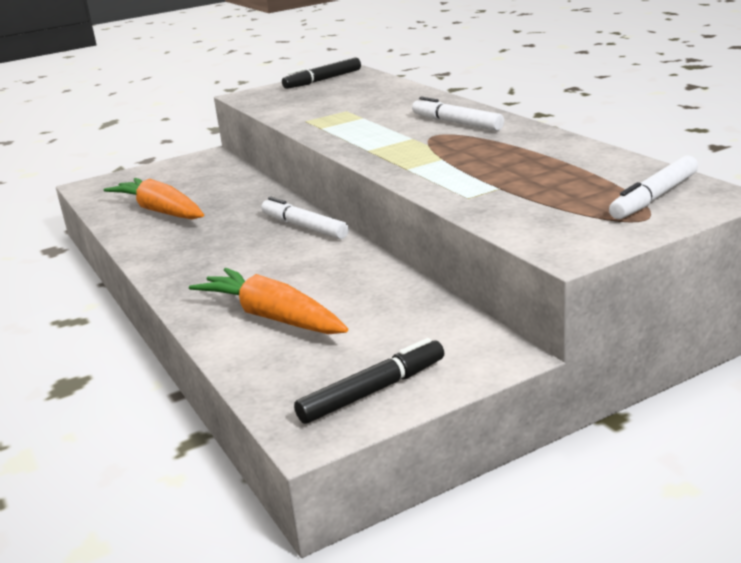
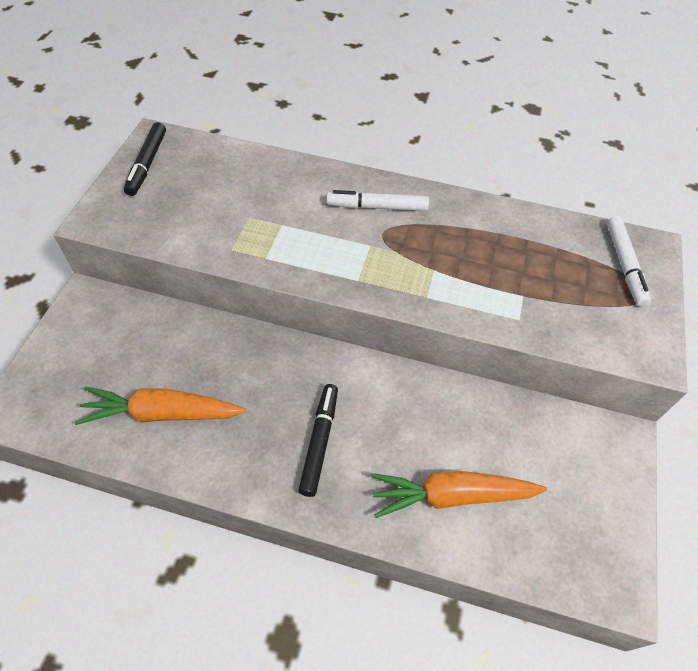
camera: 50 degrees left, 30 degrees up
(304, 227) = (329, 367): white marker -> none
(373, 391) = (604, 526): black marker -> black marker (319, 441)

